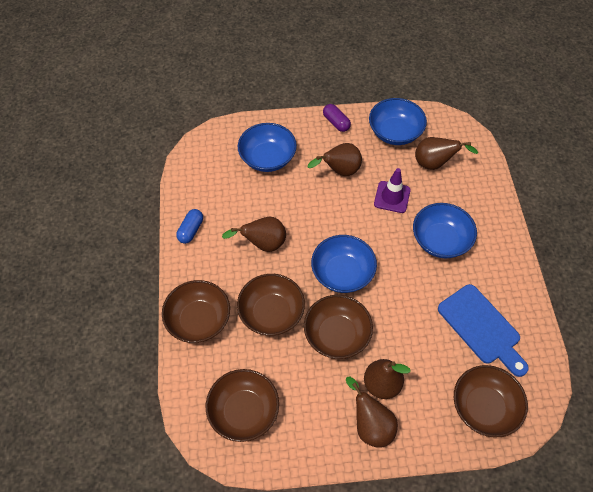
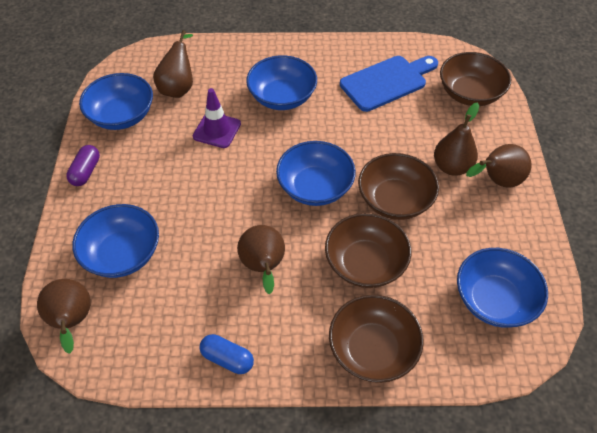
camera: 85 degrees left, 5 degrees down
(244, 411) = (494, 300): brown bowl -> blue bowl
(336, 122) = (86, 172): purple capsule -> purple capsule turned 45 degrees counterclockwise
(339, 171) = (166, 175): brown pear -> brown pear (72, 321)

